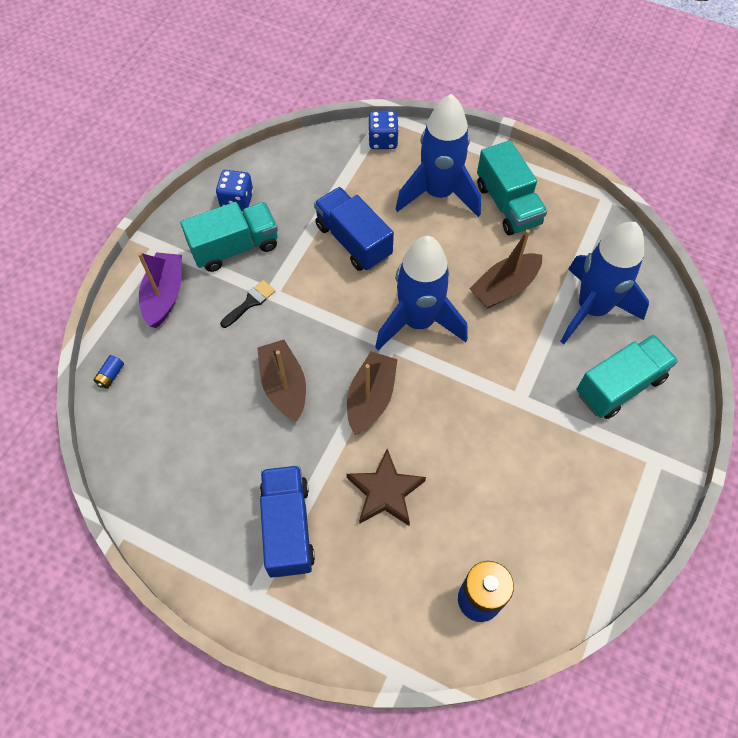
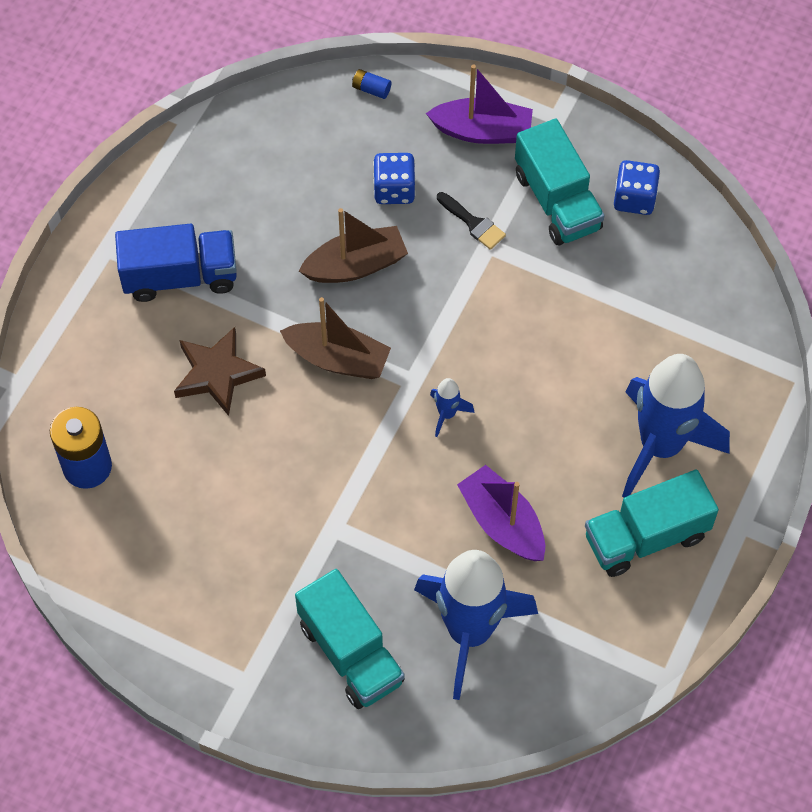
camera: 90 degrees right, 0 degrees up
(353, 241) = (573, 338): blue truck -> none
(383, 140) = (755, 375): blue dice -> blue dice (394, 189)
(418, 322) = (447, 414): blue rocket -> blue rocket, size x0.40
(504, 287) = (502, 523): brown boat -> purple boat

